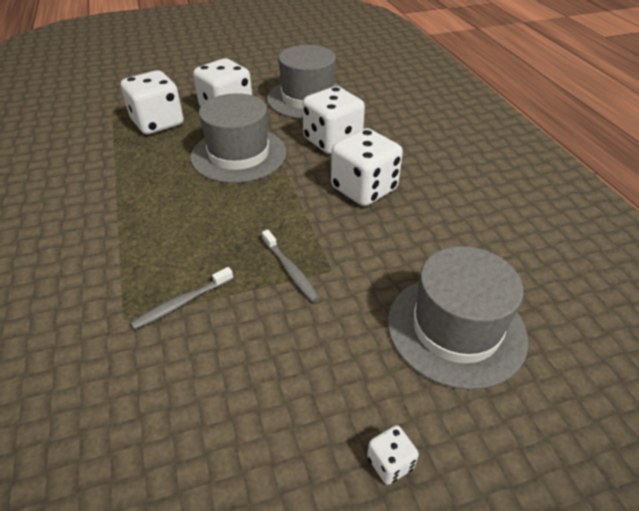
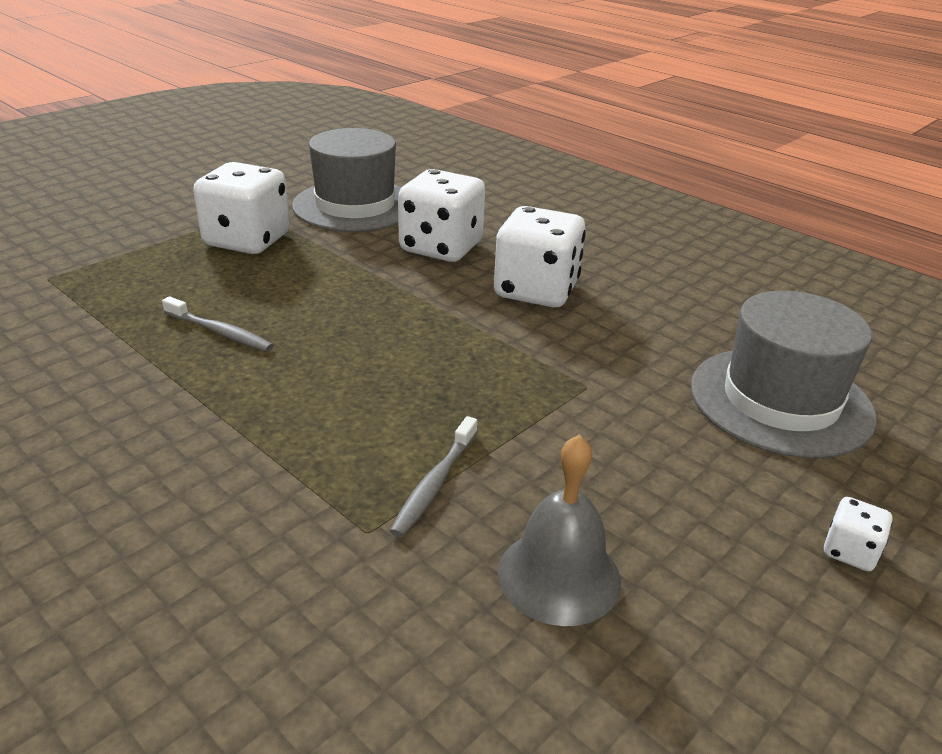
camera: 30 degrees left, 10 degrees down
(158, 123) = (151, 279): white dice -> none
(193, 391) = (559, 576): none -> grey bell
(239, 155) = (326, 290): grey hat -> none
(290, 270) = (539, 401): grey toothbrush -> grey toothbrush (220, 332)

